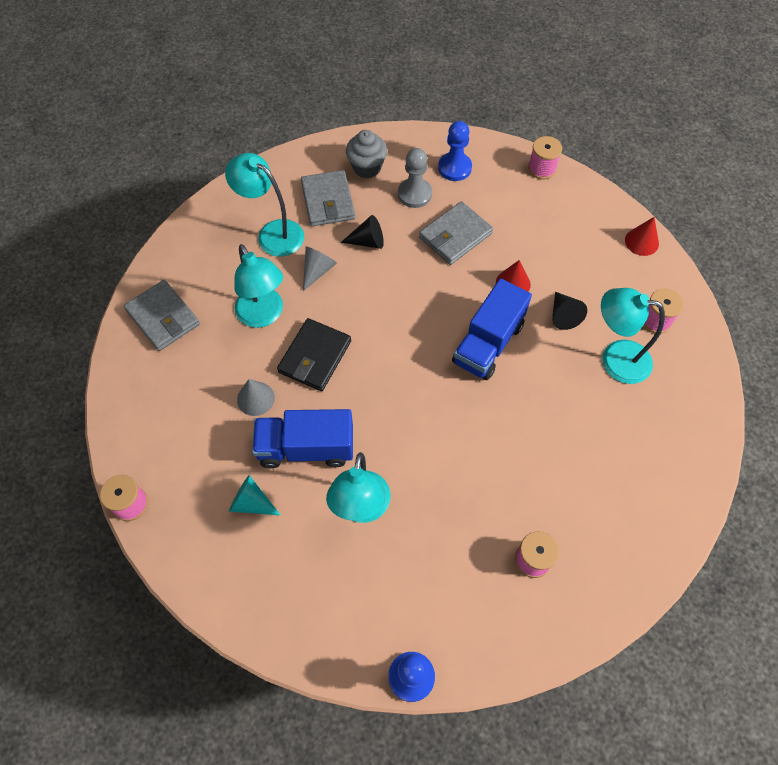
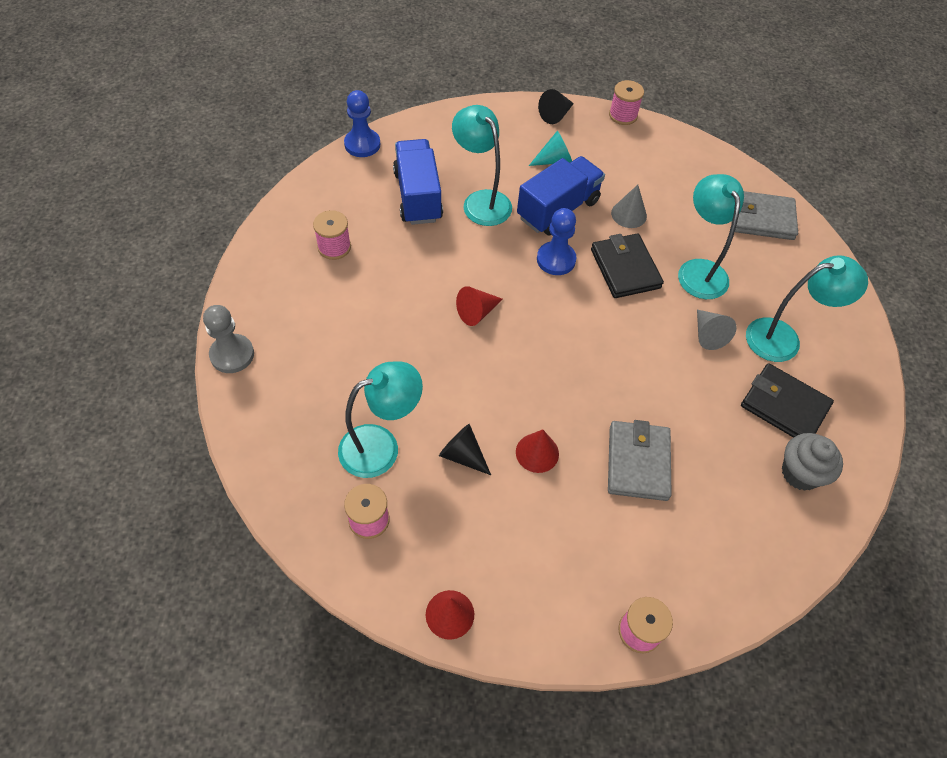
camera: 135 degrees right, 5 degrees down
(263, 315) = (699, 270): turquoise lamp -> turquoise lamp turned 60 degrees clockwise
(328, 201) = (784, 406): grey wallet -> black wallet
(368, 241) = (703, 393): black cone -> black cone (555, 115)
(414, 194) = (724, 479): grey pawn -> grey pawn (232, 355)
(454, 168) = (724, 548): blue pawn -> blue pawn (556, 260)
(463, 406) = (477, 312): none -> red cone
(488, 343) = (505, 377): blue truck -> blue truck (418, 196)

